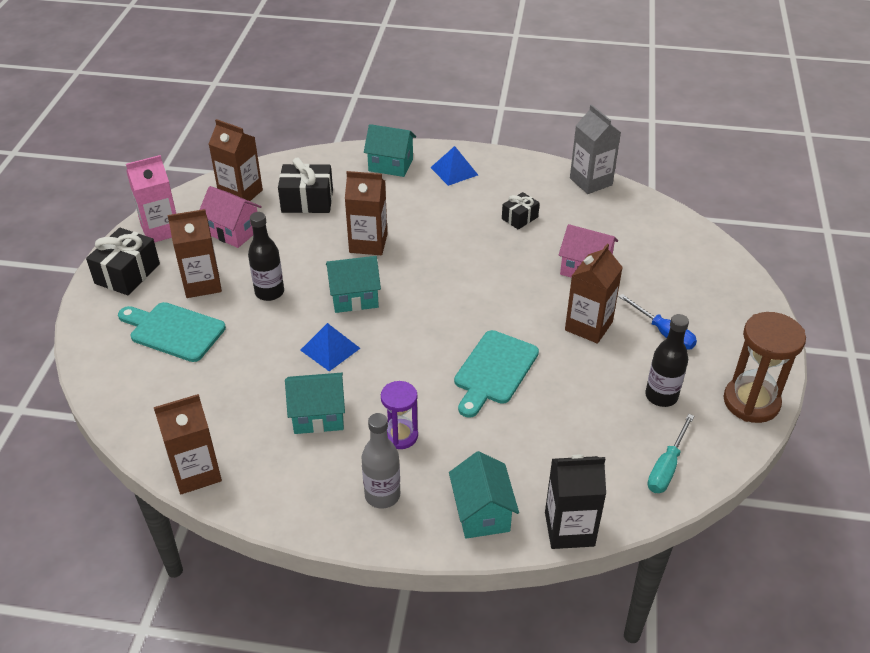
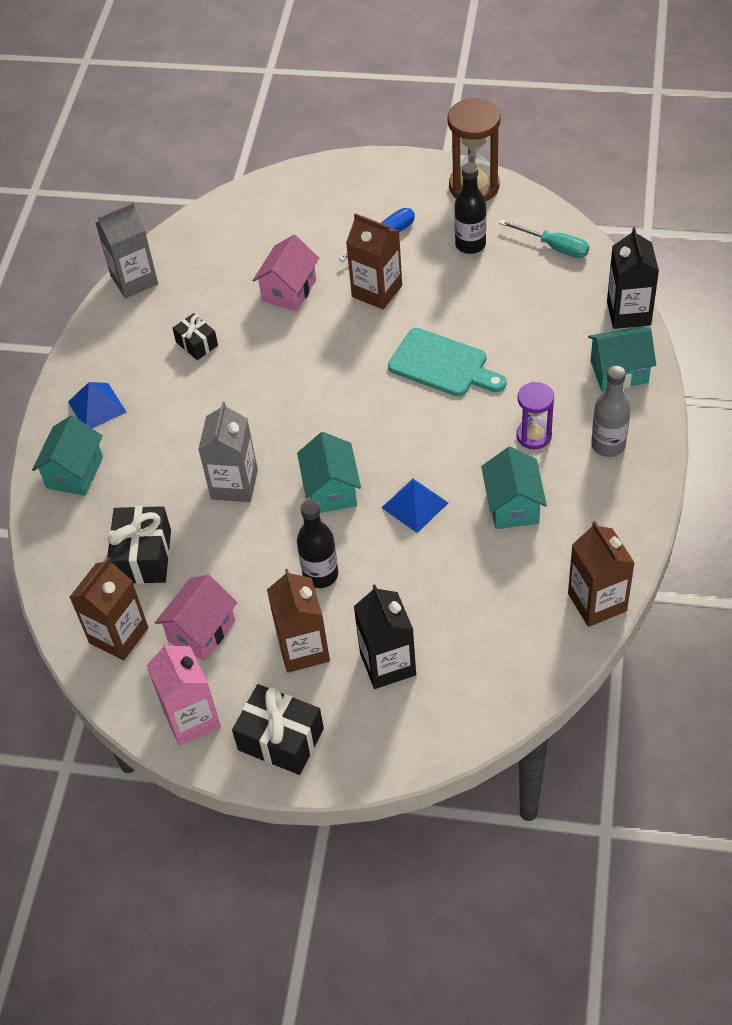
camera: 85 degrees left, 10 degrees up
(174, 331) = (388, 664): turquoise cutting board -> black carton
(368, 243) = (234, 484): brown carton -> grey carton

